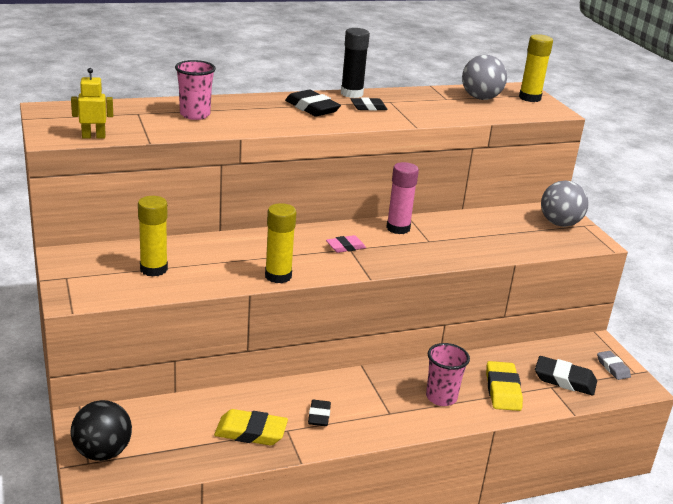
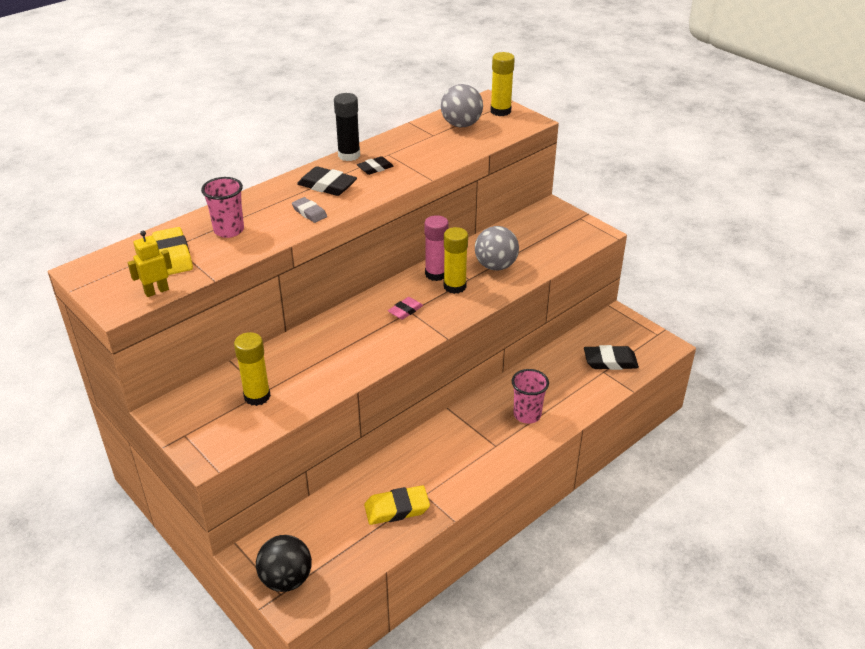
camera: 20 degrees left, 10 degrees up
(278, 276) = (369, 363): yellow glue stick -> yellow glue stick (455, 286)
(319, 416) = (442, 471): black eraser -> none
(502, 390) = (569, 389): yellow eraser -> yellow eraser (173, 255)
(559, 223) = (561, 223): grey ball -> grey ball (495, 266)
(613, 368) = (639, 336): grey eraser -> grey eraser (309, 212)

